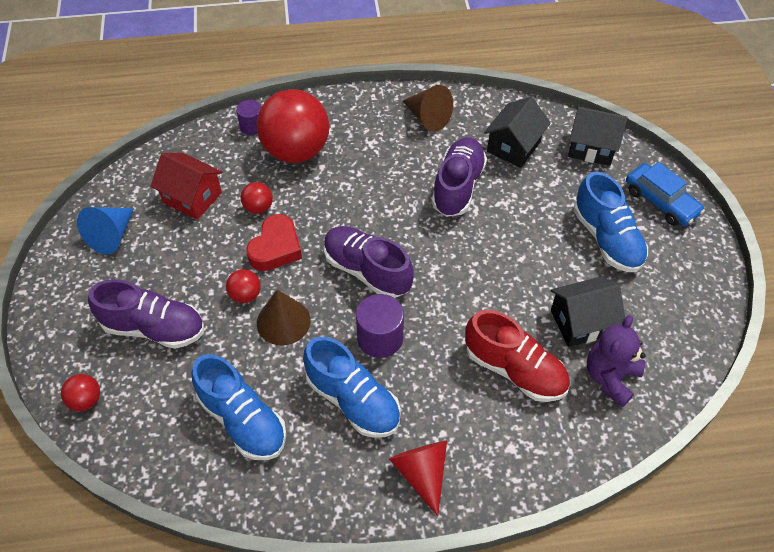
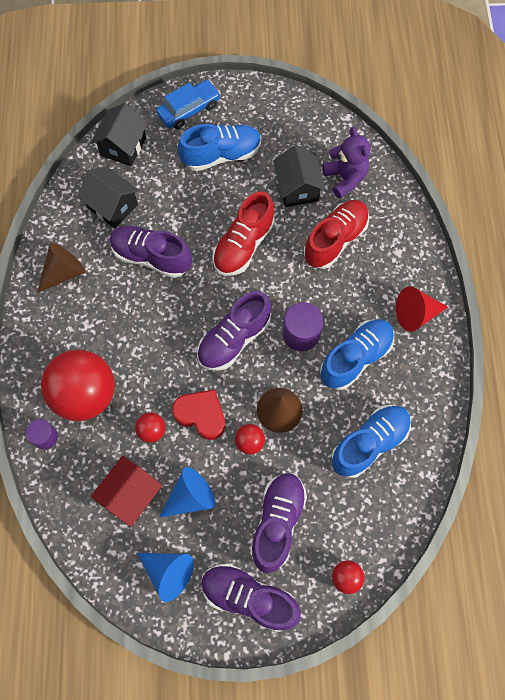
camera: 85 degrees left, 15 degrees up
(77, 306) = (249, 597): none -> purple shoe
(187, 246) = (190, 497): none -> blue cone
(488, 271) = (243, 245): none -> red shoe
(610, 377) = (345, 178): purple teddy bear -> purple teddy bear turned 150 degrees counterclockwise

